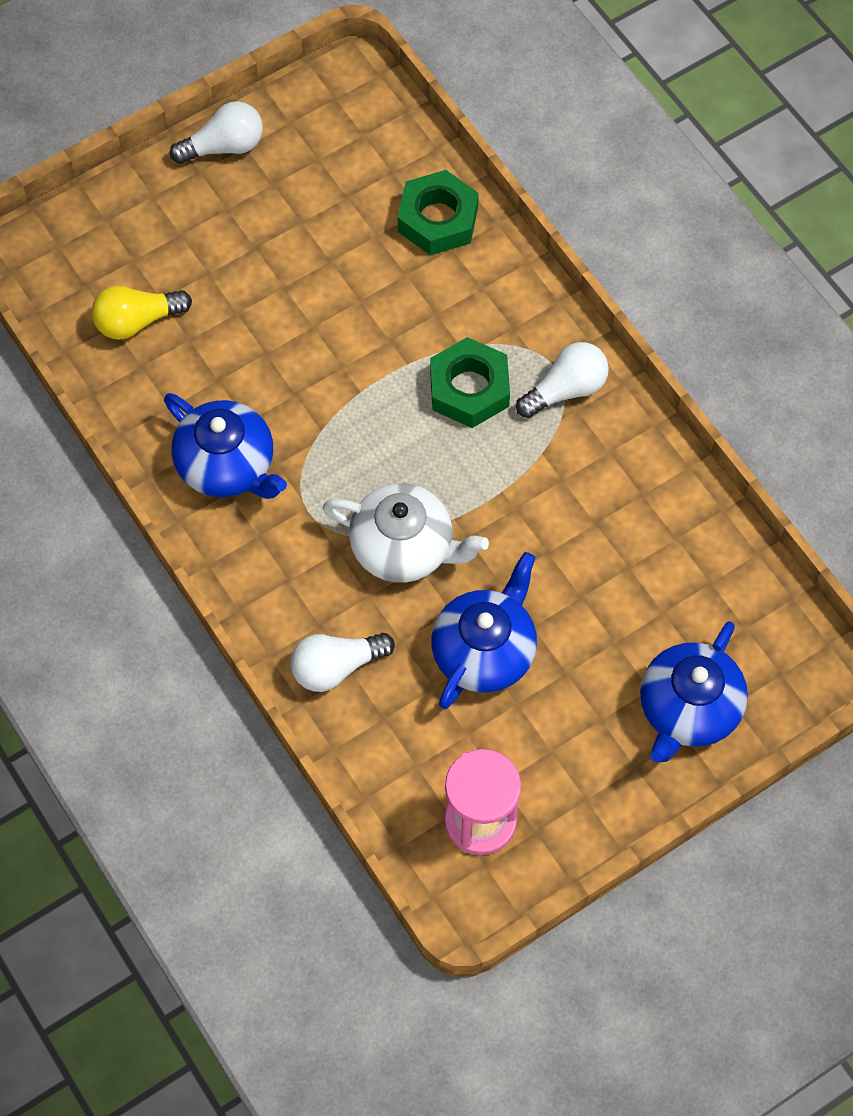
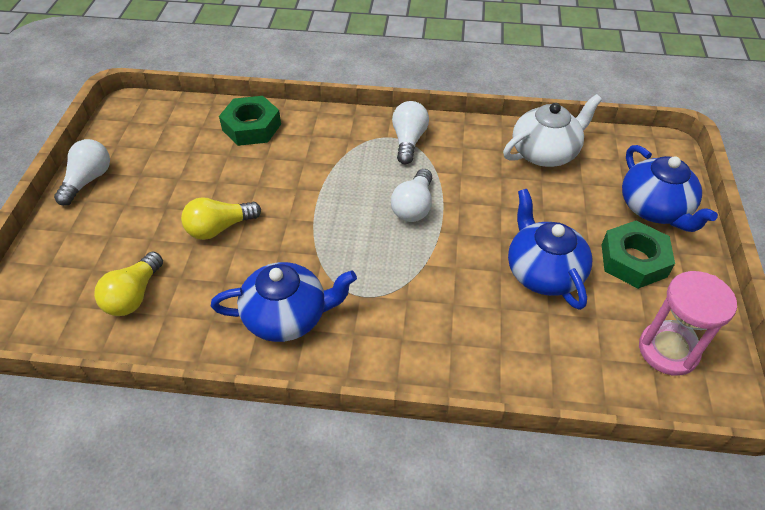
camera: 50 degrees left, 15 degrees down
(274, 318) = (219, 228): none -> yellow light bulb
(336, 667) = (491, 354): white light bulb -> white light bulb (414, 206)
(404, 547) = (436, 265): white teapot -> white teapot (545, 152)
(469, 389) = (365, 175): green nut -> green nut (633, 260)

